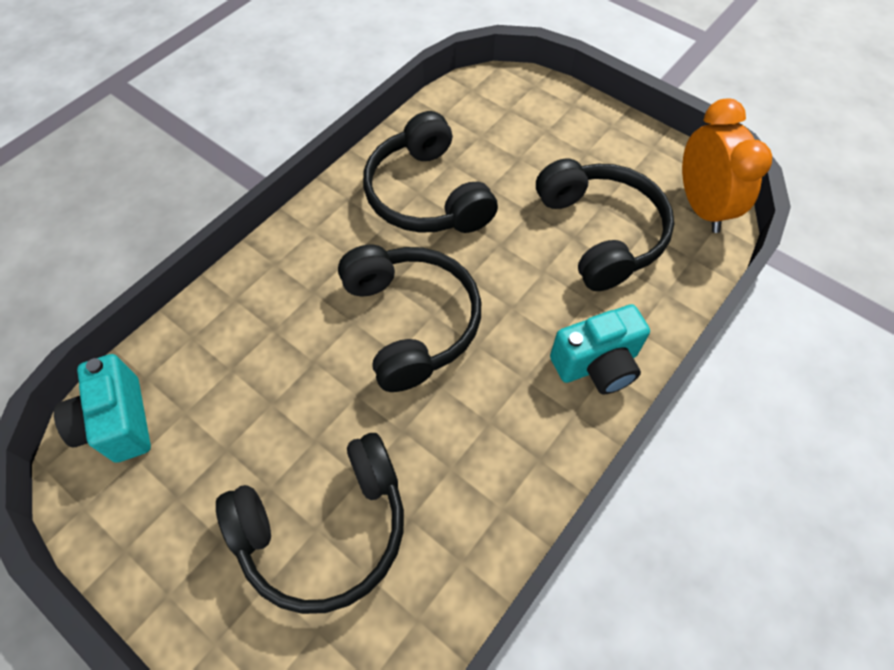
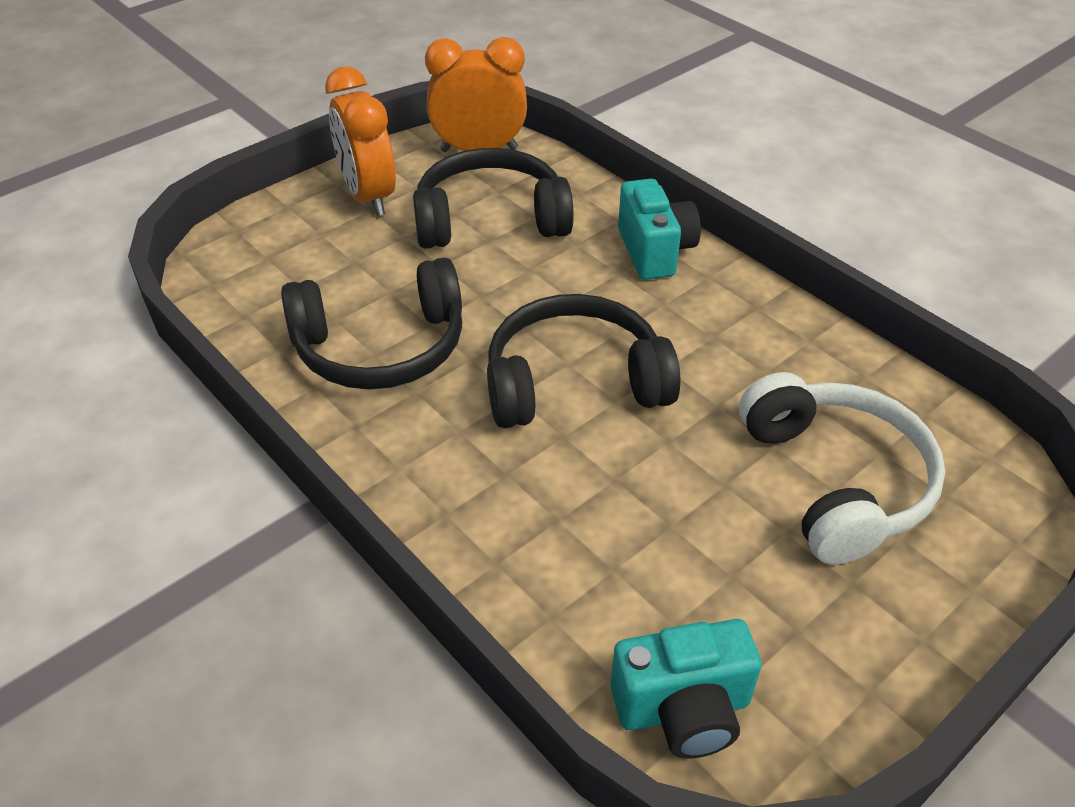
camera: 80 degrees left, 15 degrees down
(325, 530) = (836, 481): black headphones -> white headphones
(603, 148) = (369, 196): none -> orange clock

